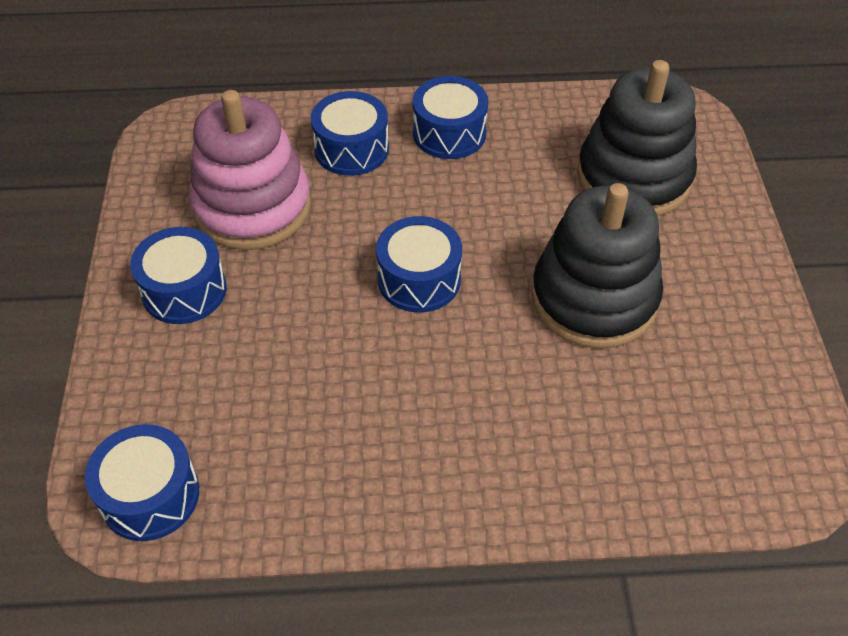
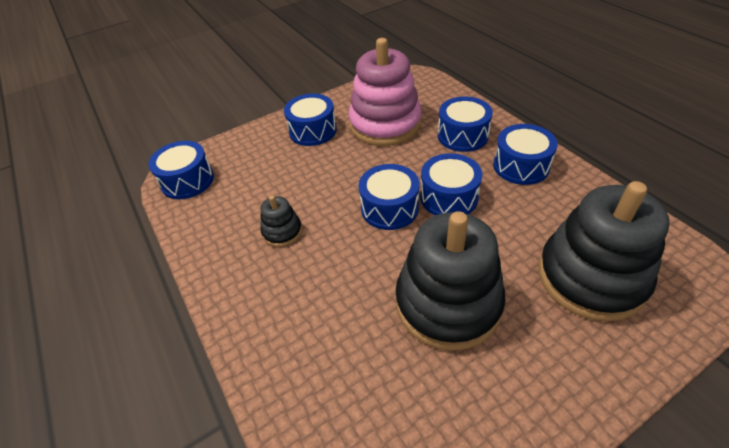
camera: 65 degrees right, 5 degrees down
(371, 407) = (282, 231): none -> black stacking toy
(446, 218) = (449, 197): none -> blue drum

